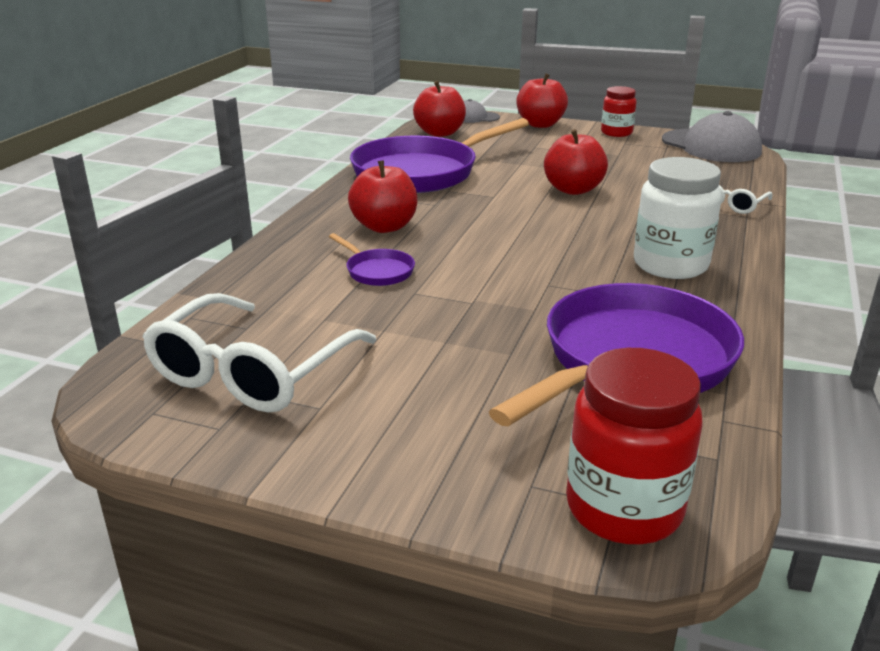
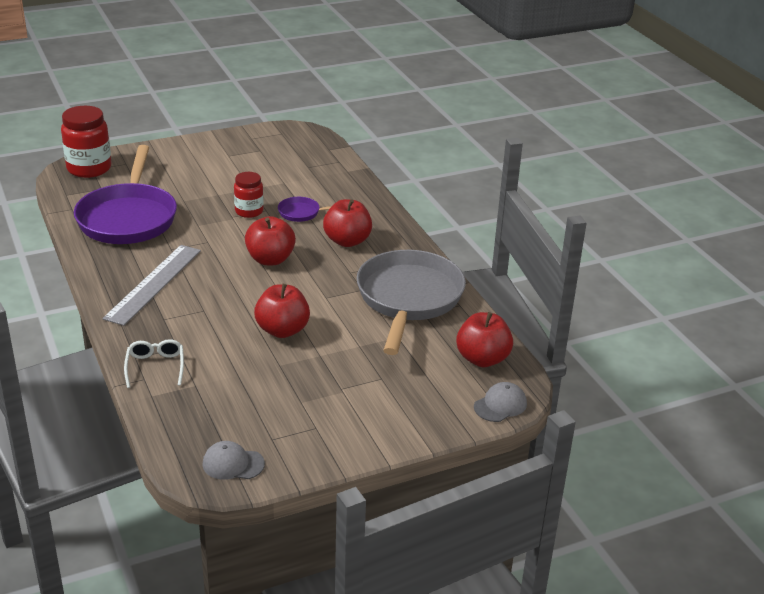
camera: 135 degrees right, 5 degrees up
(251, 373) = (273, 154): white glasses -> none
(421, 172) = (408, 299): purple pan -> grey pan
(540, 124) = (427, 423): red apple -> red apple (270, 259)
(616, 133) = (342, 445): red jar -> red jar (249, 211)
(670, 265) = (153, 284): white jar -> grey ruler
(711, 146) = (233, 464): grey cap -> grey cap, size x0.53

